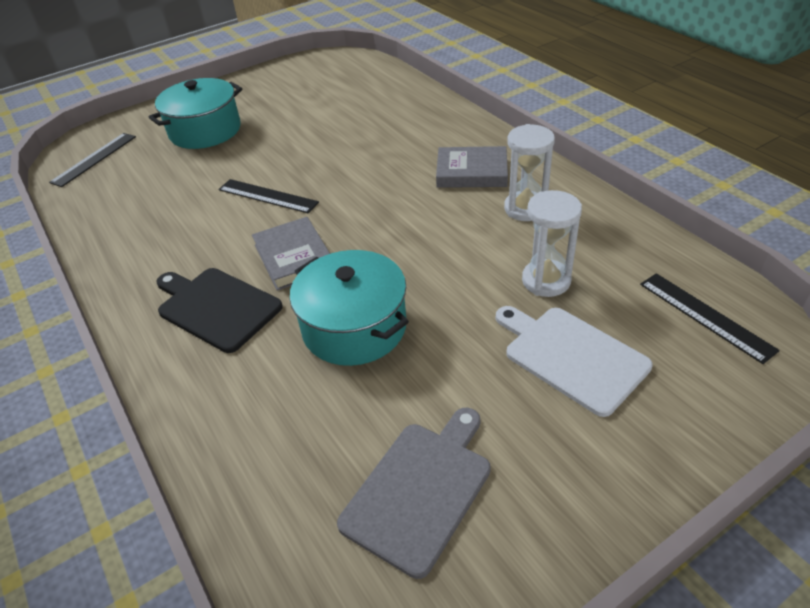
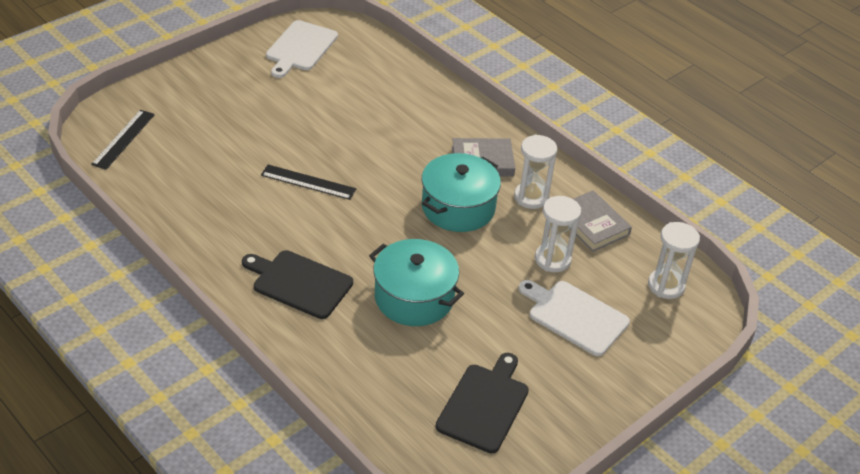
camera: 15 degrees left, 0 degrees up
(205, 131) = (222, 109): turquoise pot -> turquoise pot (458, 207)
(294, 257) = (349, 240): grey book -> grey book (592, 224)
(303, 77) = (300, 48): none -> white cutting board
(420, 490) = (484, 405): grey cutting board -> black cutting board
(705, 316) = (666, 286): black ruler -> white hourglass

